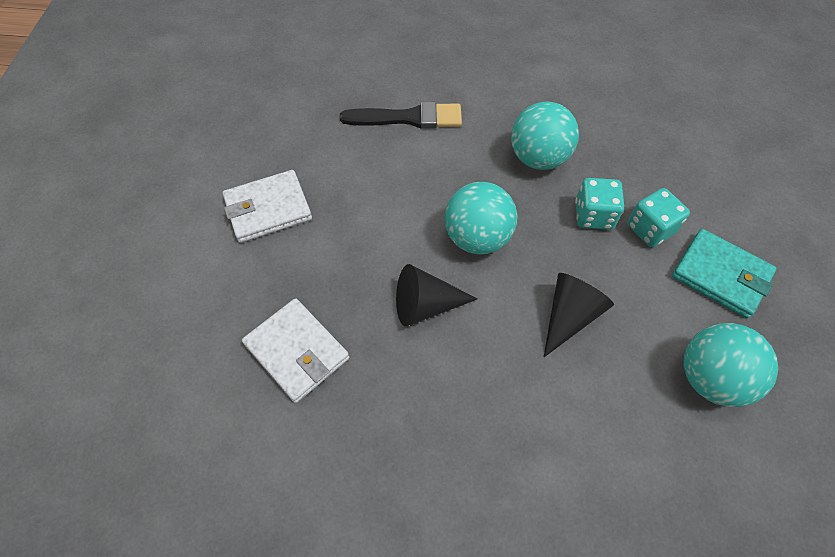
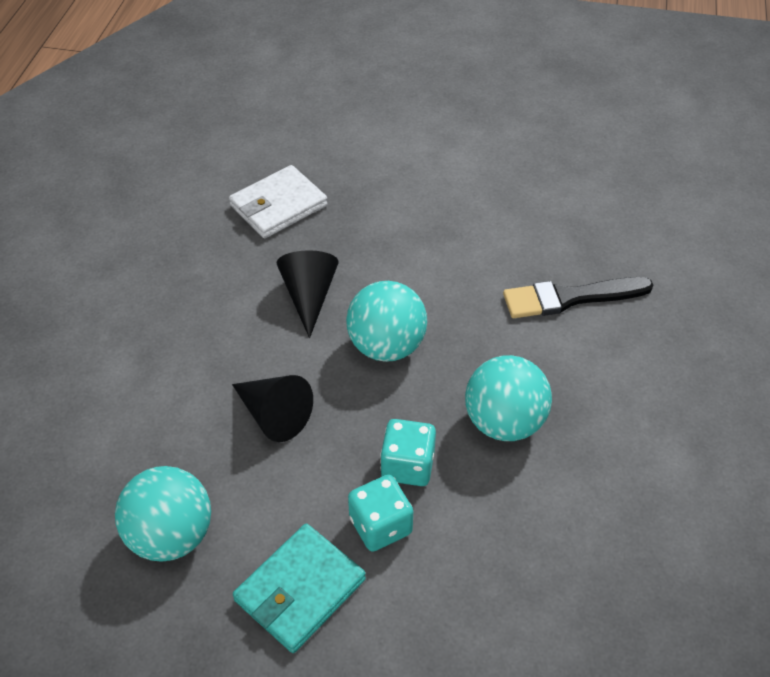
camera: 95 degrees right, 10 degrees down
(268, 209) = (440, 184): white wallet -> none
(408, 118) = (570, 298): black brush -> black brush turned 75 degrees clockwise

